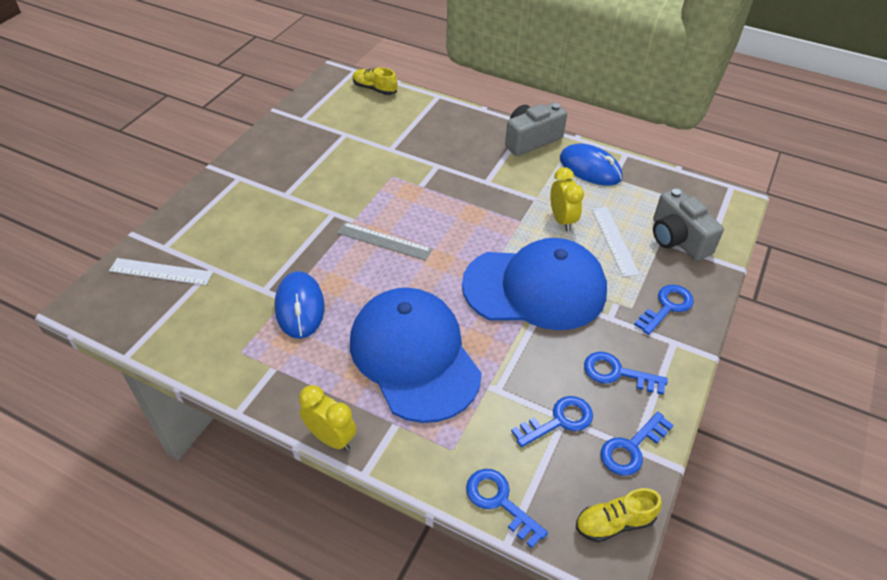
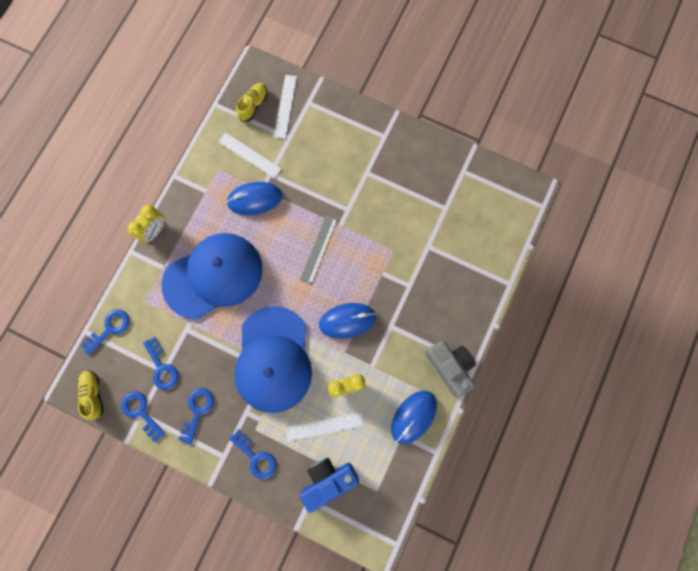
camera: 90 degrees right, 30 degrees up
(228, 313) = (249, 155): none -> white ruler
(374, 89) = (514, 227): yellow shoe -> yellow shoe (253, 105)
(480, 217) = (347, 320): none -> blue mouse
(677, 239) = (328, 480): grey camera -> blue camera

